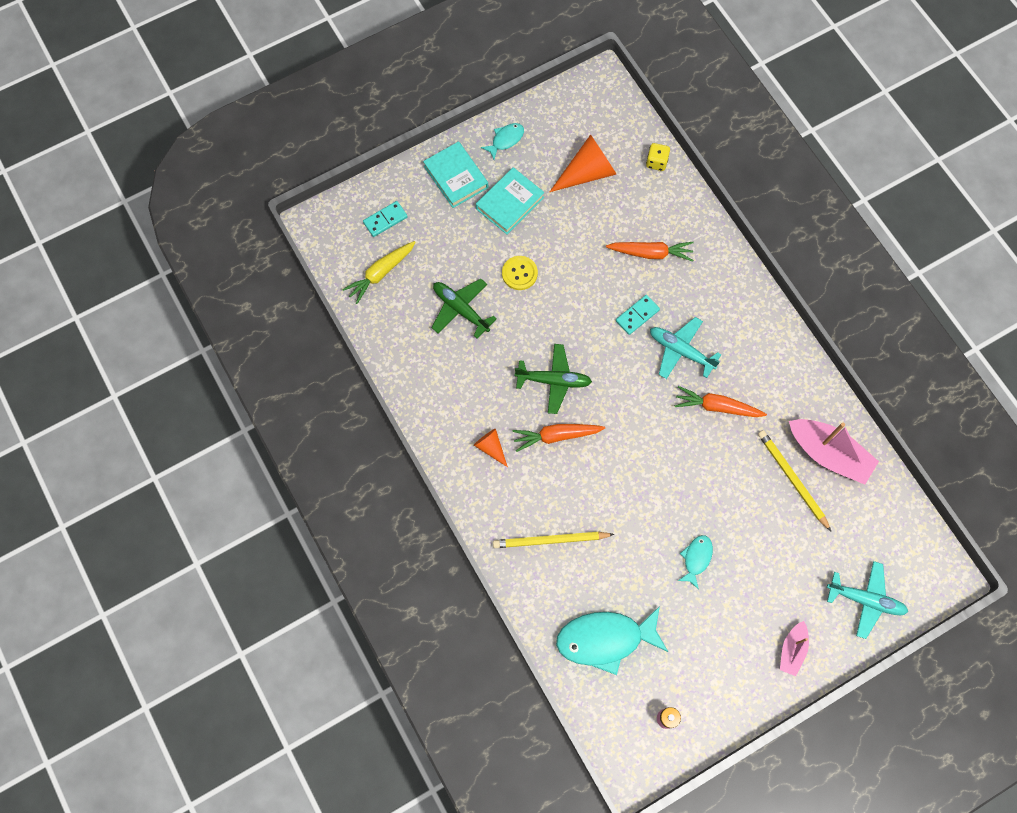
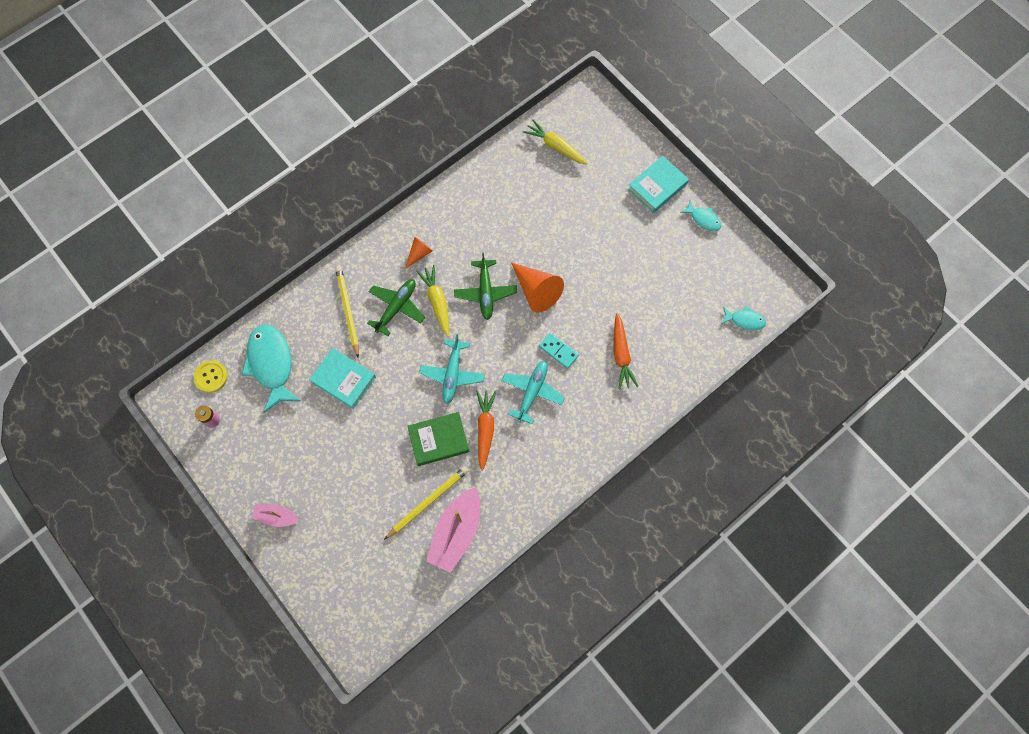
camera: 80 degrees right, 0 degrees up
(385, 220) = (604, 141): turquoise domino -> none
(460, 309) = (536, 211): green plane -> green plane (397, 307)
(510, 203) = (642, 232): turquoise book -> turquoise book (343, 379)
(519, 273) = (578, 250): yellow button -> yellow button (211, 377)
(556, 436) = (437, 302): orange carrot -> yellow carrot
(587, 172) = (688, 290): orange cone -> orange cone (536, 291)
(656, 162) = (714, 347): yellow dice -> none
(696, 558) = (346, 428): turquoise fish -> turquoise fish (744, 320)
(723, 458) = (439, 440): none -> green book
(865, 600) = (327, 577): turquoise plane -> turquoise plane (452, 374)

